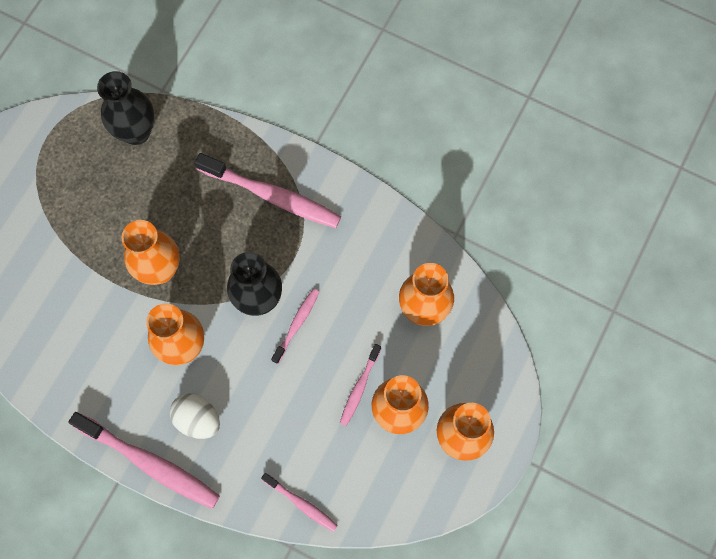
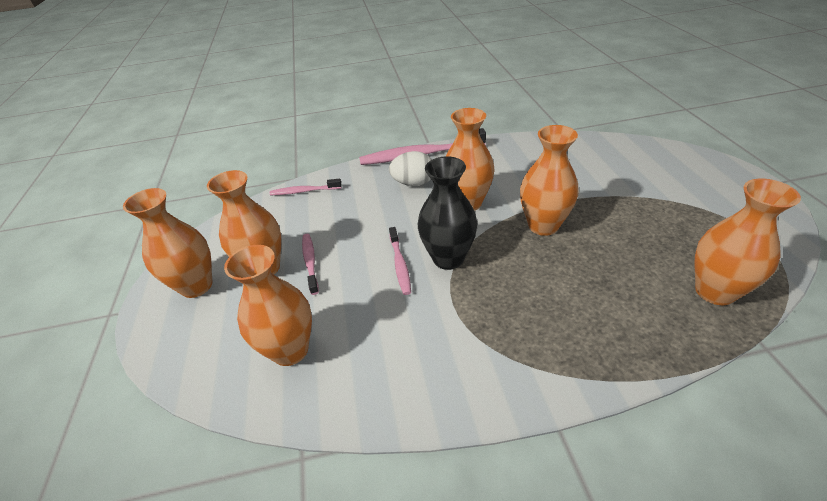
camera: 145 degrees right, 30 degrees down
(136, 132) = (714, 291): black vase -> orange vase
(271, 195) = (533, 335): pink toothbrush -> none

